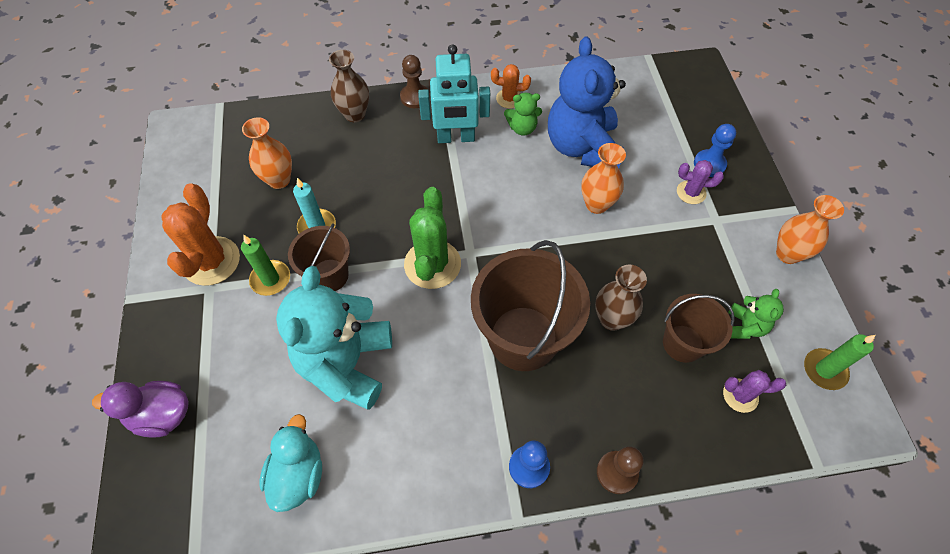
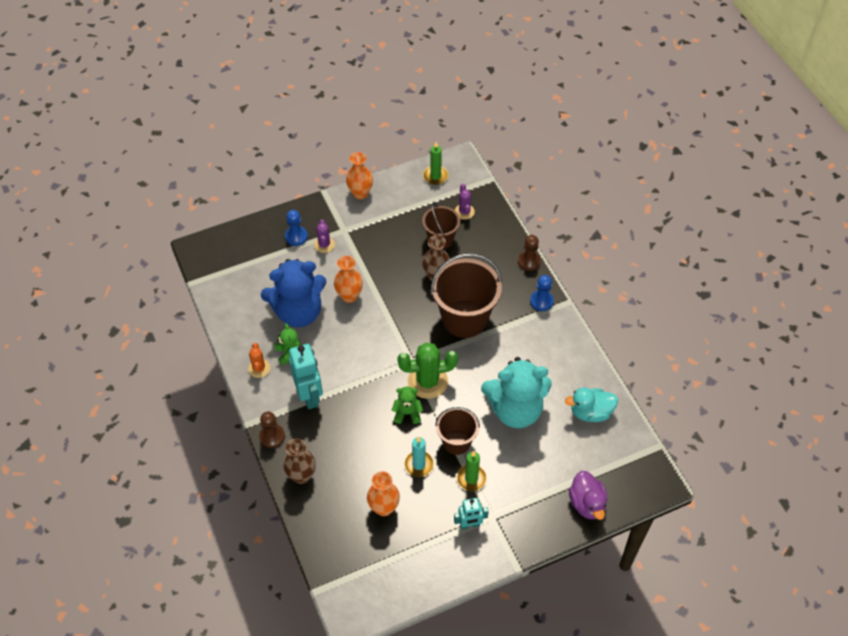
camera: 105 degrees left, 5 degrees down
(211, 261) = (470, 525): orange cactus -> turquoise robot
(744, 326) = (419, 212): green teddy bear -> green teddy bear (407, 413)

